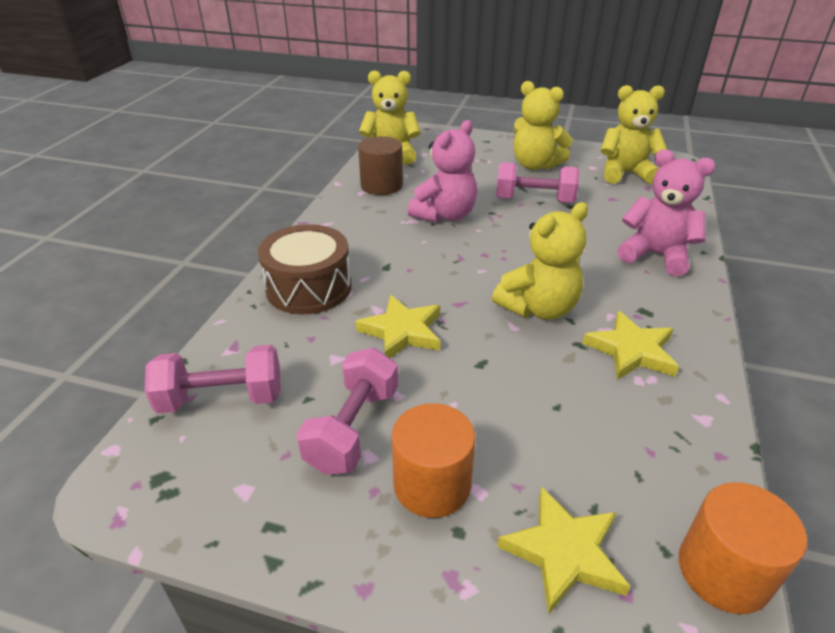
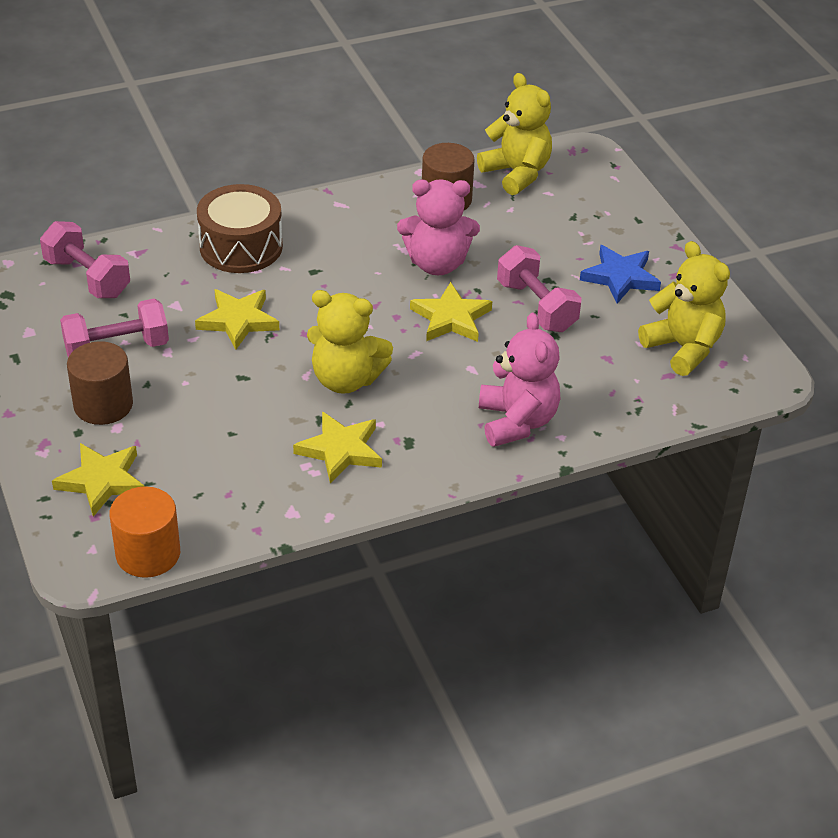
camera: 50 degrees right, 5 degrees up
(432, 484) = (103, 405): orange cylinder -> brown cylinder
(511, 234) = (451, 318): none -> yellow star
(535, 165) = (620, 277): yellow teddy bear -> blue star

